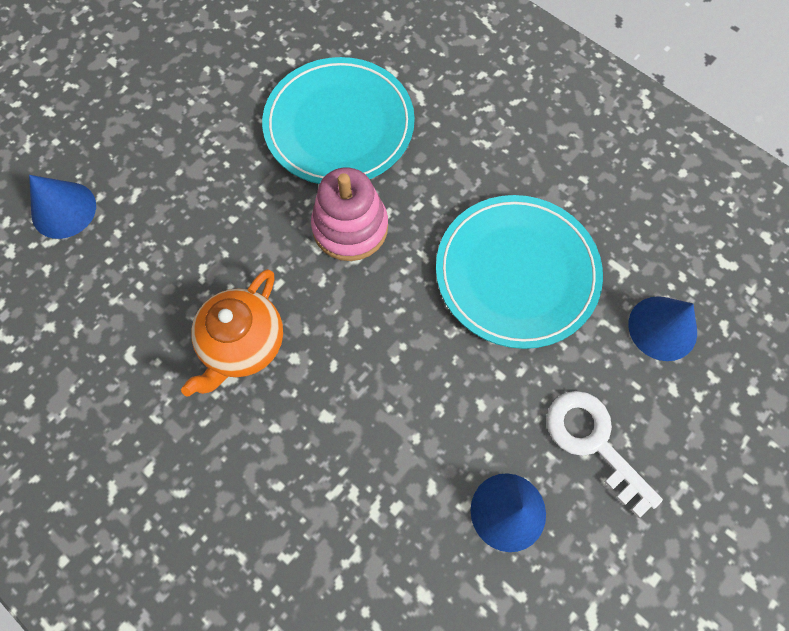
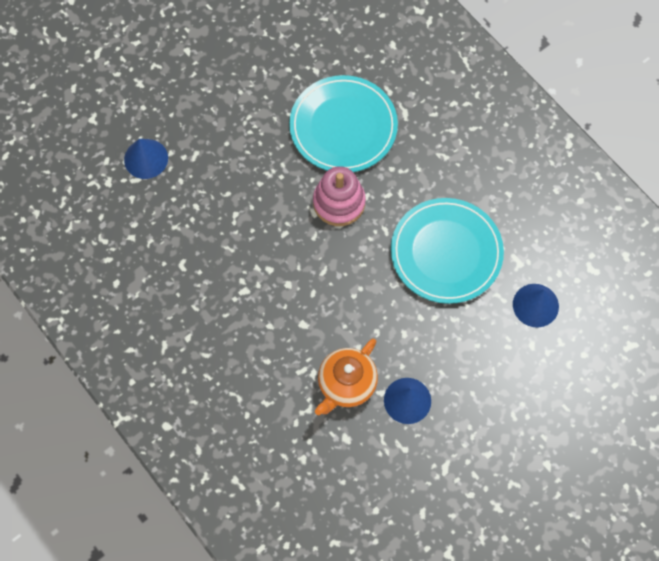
camera: 10 degrees right, 0 degrees up
(243, 345) = (256, 270): orange teapot -> orange teapot (346, 384)
(593, 442) = (471, 369): white key -> none

